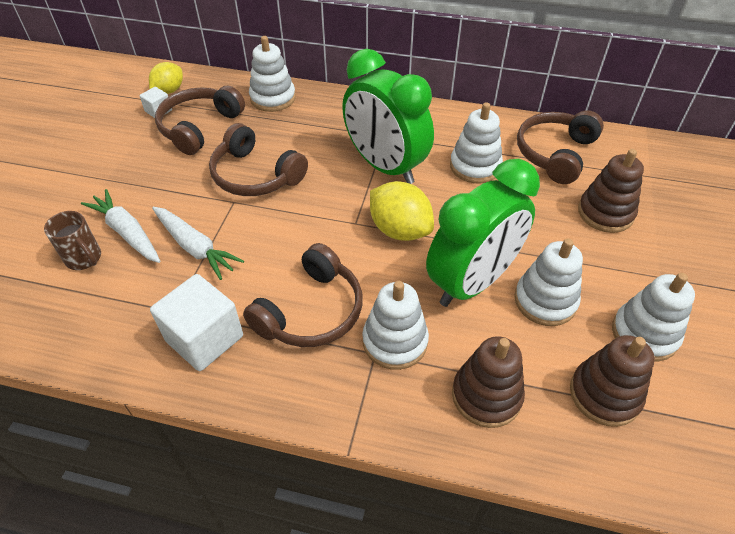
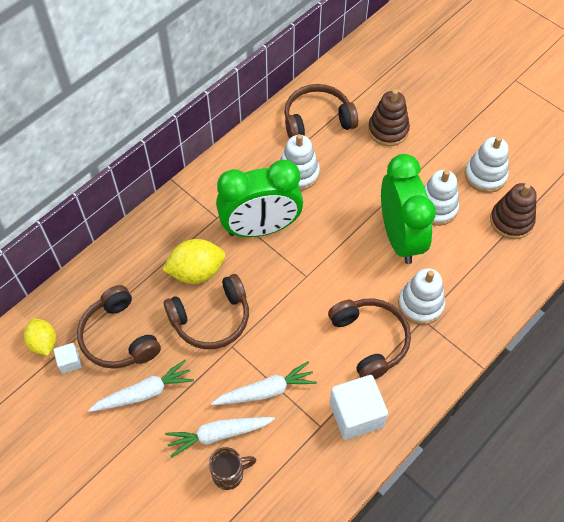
camera: 60 degrees left, 10 degrees up
(149, 165) = (144, 393): none -> white carrot
(273, 98) = (118, 265): white stacking toy -> none
(399, 230) = (330, 253): yellow lemon -> yellow lemon (196, 272)
(486, 395) = (482, 277): brown stacking toy -> none
(555, 153) = (317, 120): brown headphones -> brown headphones turned 105 degrees clockwise

